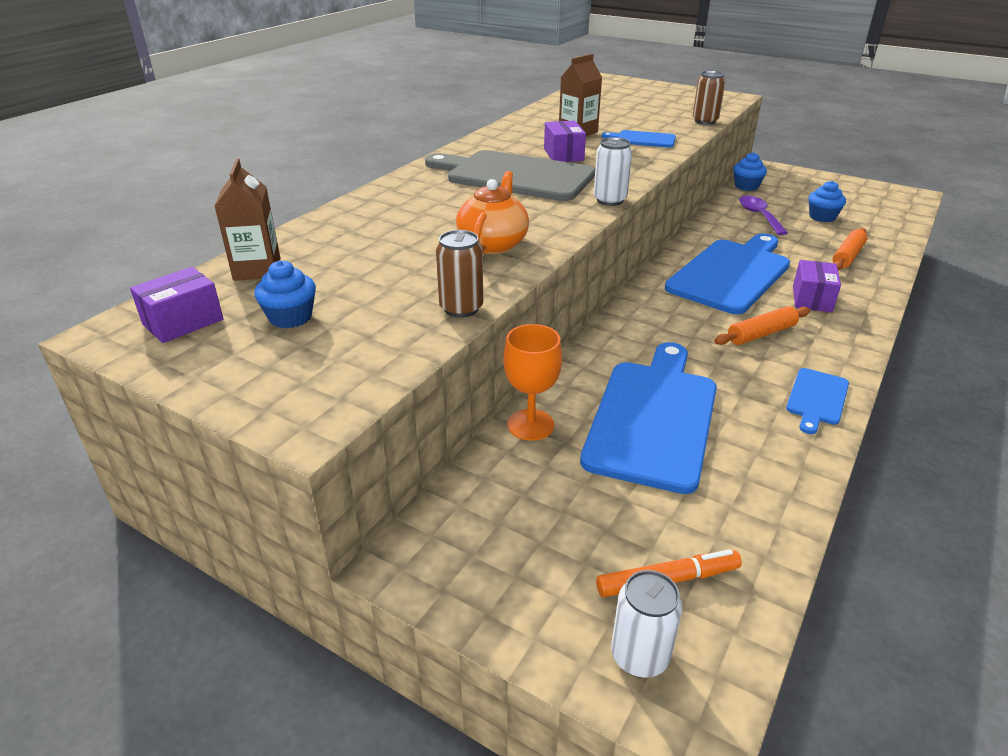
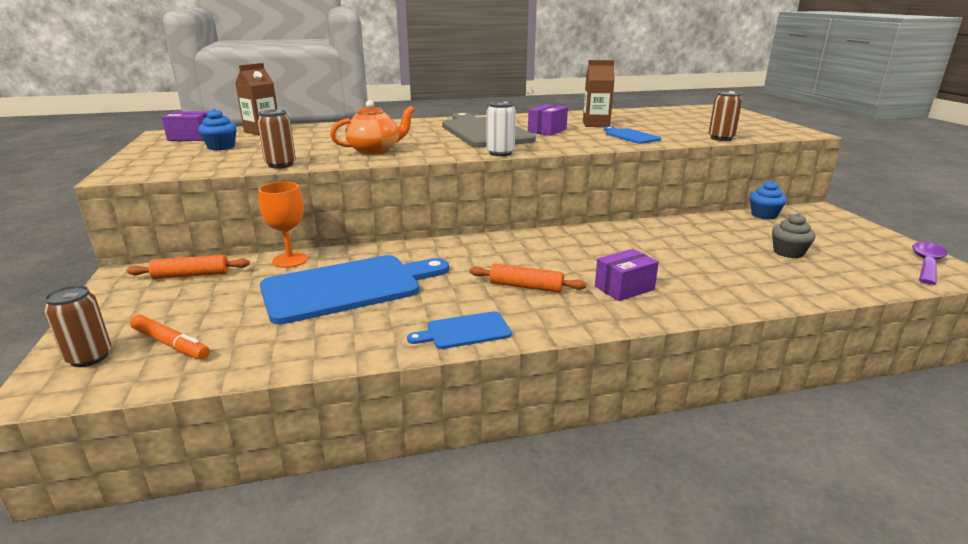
camera: 45 degrees right, 10 degrees down
(639, 656) = (89, 357): white can -> brown can
(731, 274) = (598, 252): blue cutting board -> none
(759, 216) = (722, 233): purple spoon -> purple spoon (926, 264)
(822, 217) = (788, 252): blue cupcake -> grey cupcake
(847, 256) = (739, 280): orange rolling pin -> orange rolling pin (191, 275)

